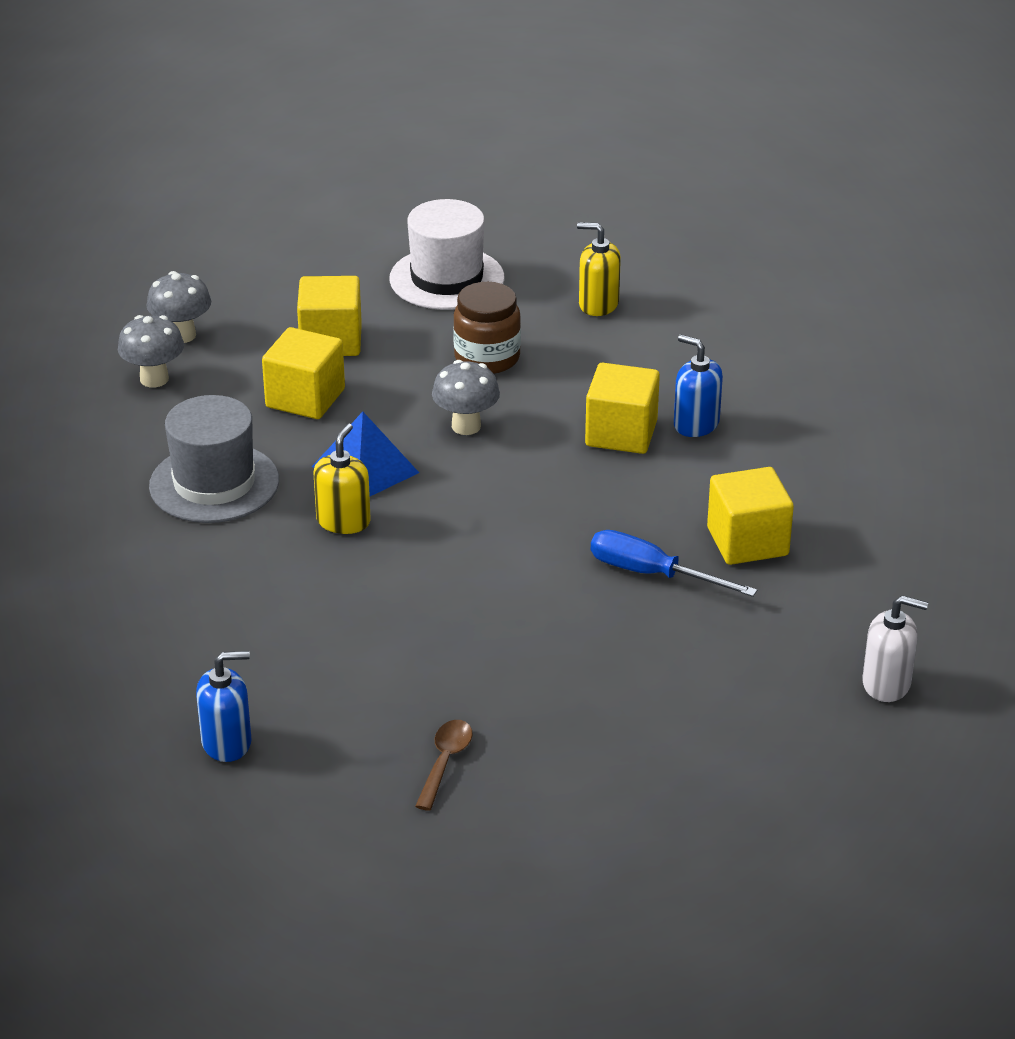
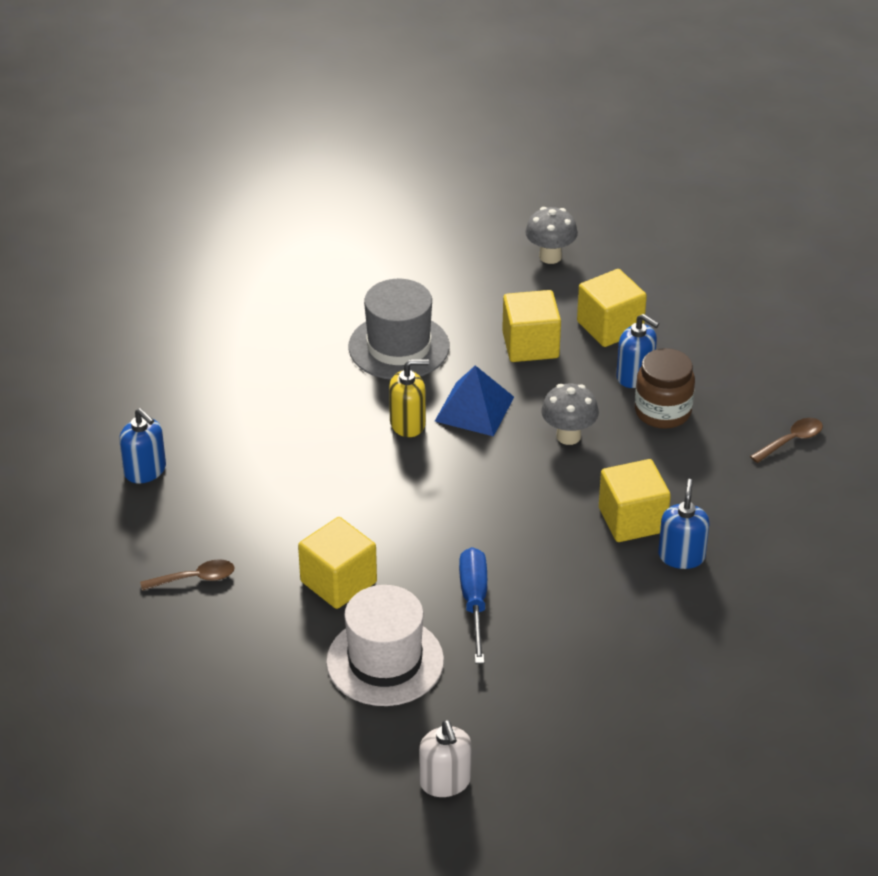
camera: 60 degrees right, 5 degrees up
(154, 379) = (489, 268): grey mushroom -> none
(419, 354) = (635, 376): none -> blue soap dispenser
(447, 278) = (745, 349): white hat -> white hat (385, 661)
(598, 304) = (791, 441): yellow soap dispenser -> brown spoon
(747, 541) = (556, 640): yellow cube -> yellow cube (338, 582)

